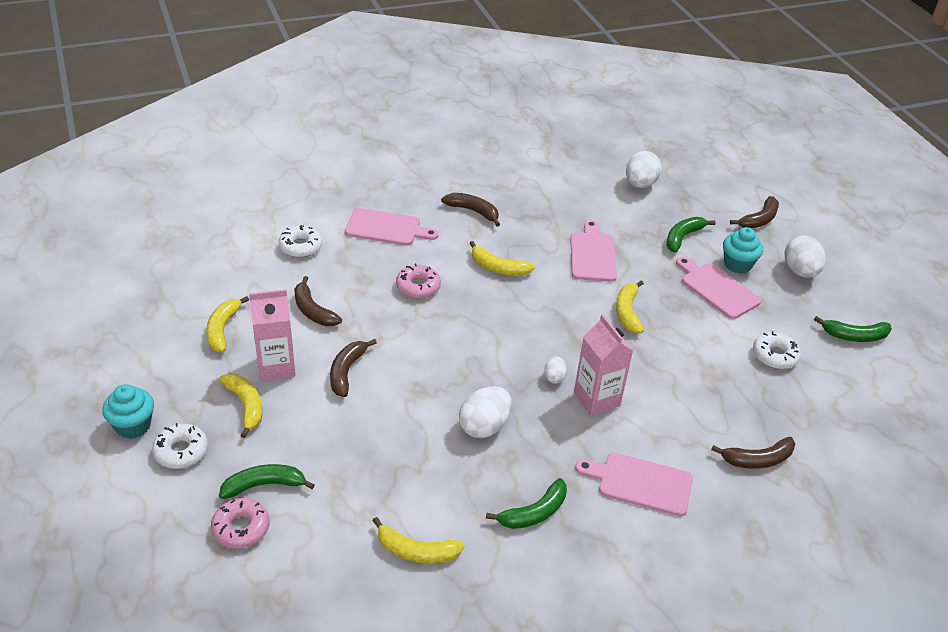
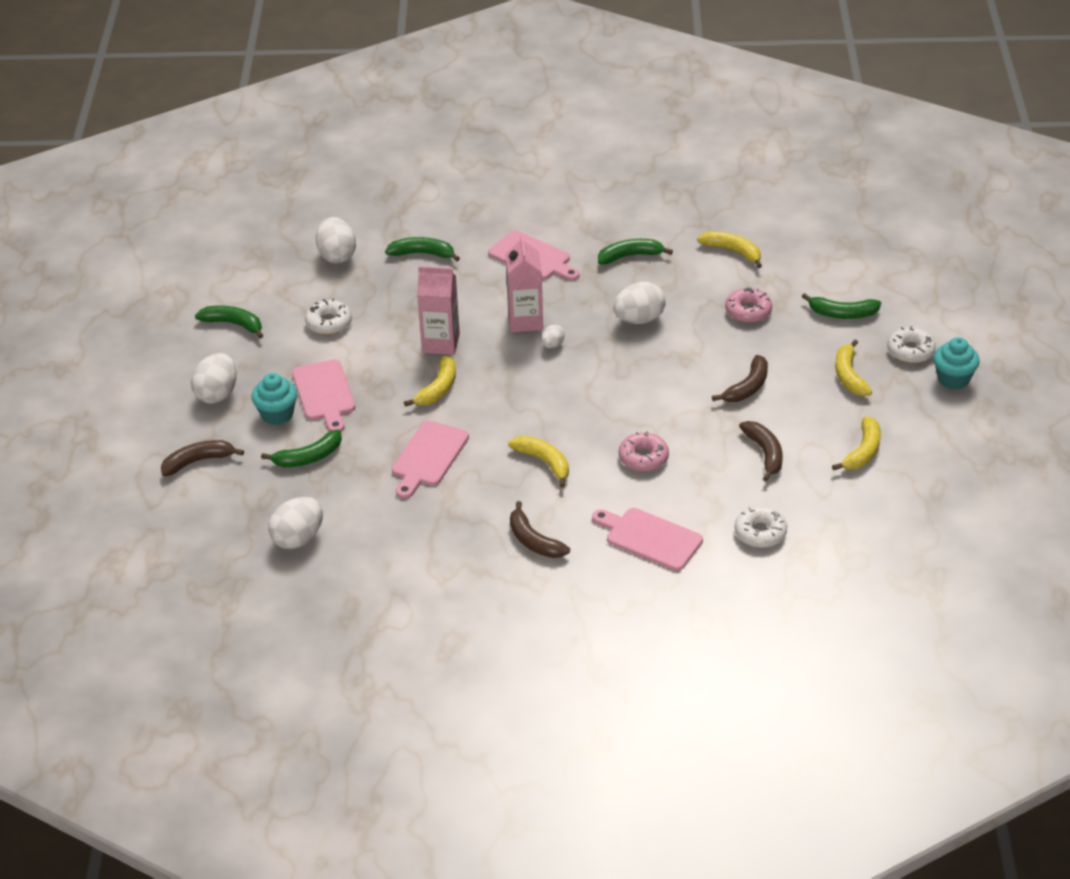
camera: 155 degrees left, 0 degrees up
(241, 528) = (865, 290): pink donut -> pink donut (748, 311)
(276, 366) = (814, 405): pink carton -> pink carton (440, 343)
(757, 459) = (422, 254): brown banana -> green banana
(839, 436) = (337, 255): none -> white egg

